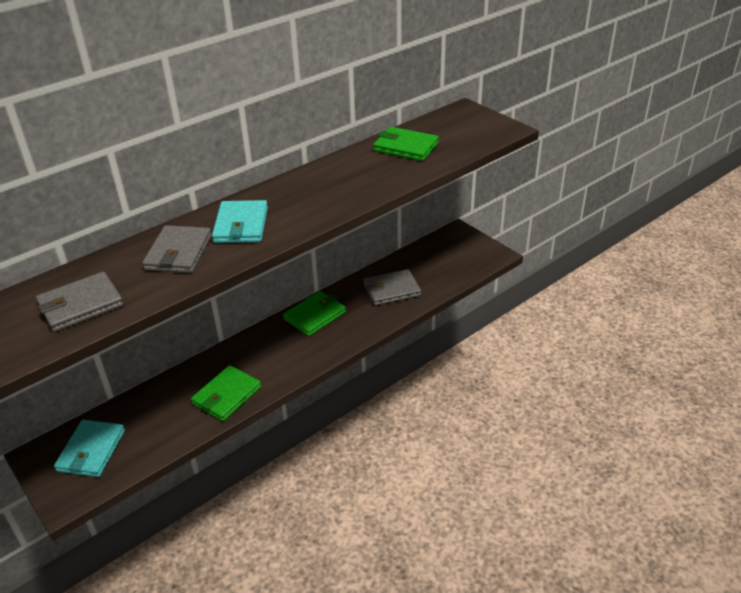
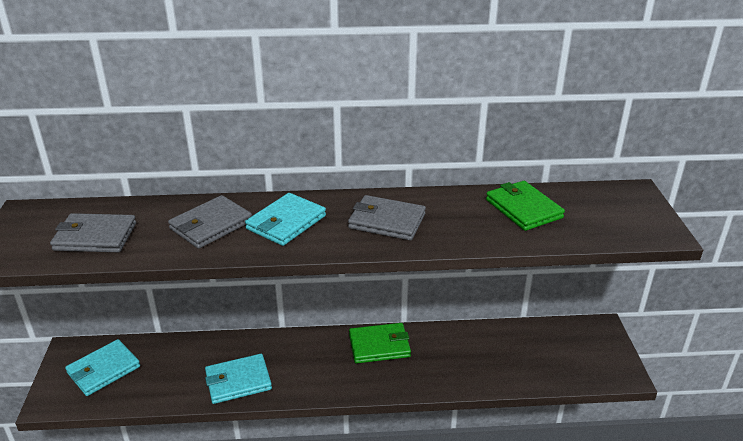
camera: 35 degrees right, 5 degrees down
(226, 395) = (238, 381): green wallet -> turquoise wallet
(391, 290) = (475, 357): grey wallet -> grey wallet (387, 221)

